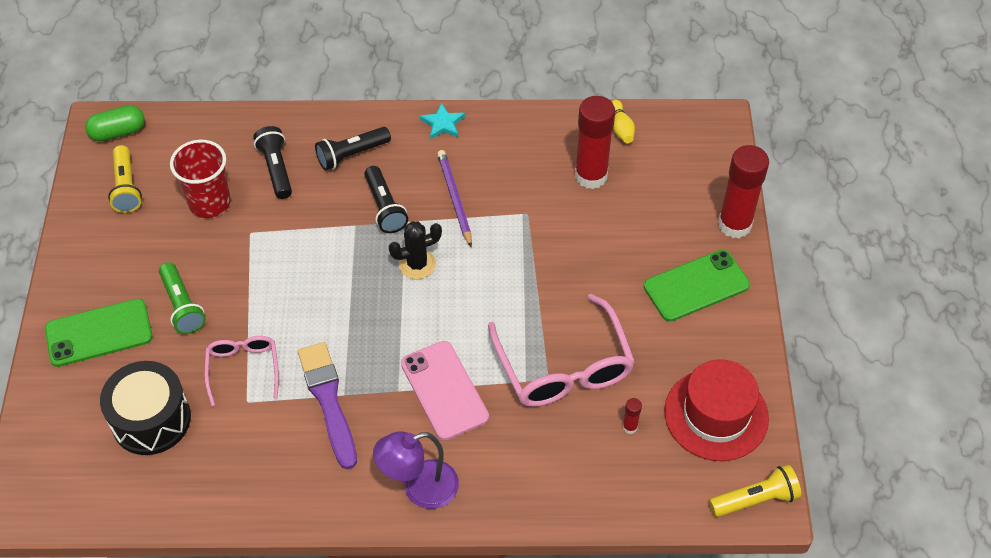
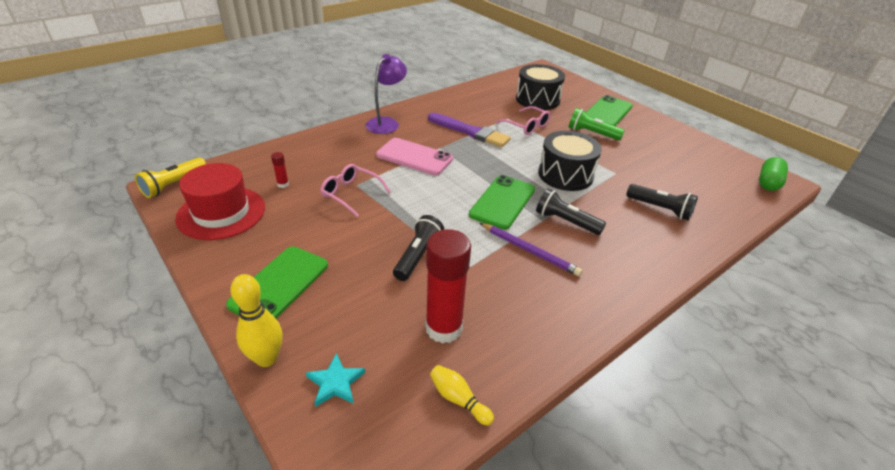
camera: 140 degrees right, 15 degrees down
(126, 188) = (708, 162): yellow flashlight -> none
(209, 203) = (659, 175): red cup -> none
(306, 262) = (565, 174): none -> black drum
(351, 155) = (634, 241): black flashlight -> black flashlight (418, 256)
(417, 264) = (502, 202): black cactus -> green phone
(443, 123) = (612, 302): turquoise star -> turquoise star (335, 383)
(564, 367) = (351, 194): pink glasses -> pink glasses, size x0.56
(734, 225) = (266, 358): red glue stick -> yellow bowling pin

